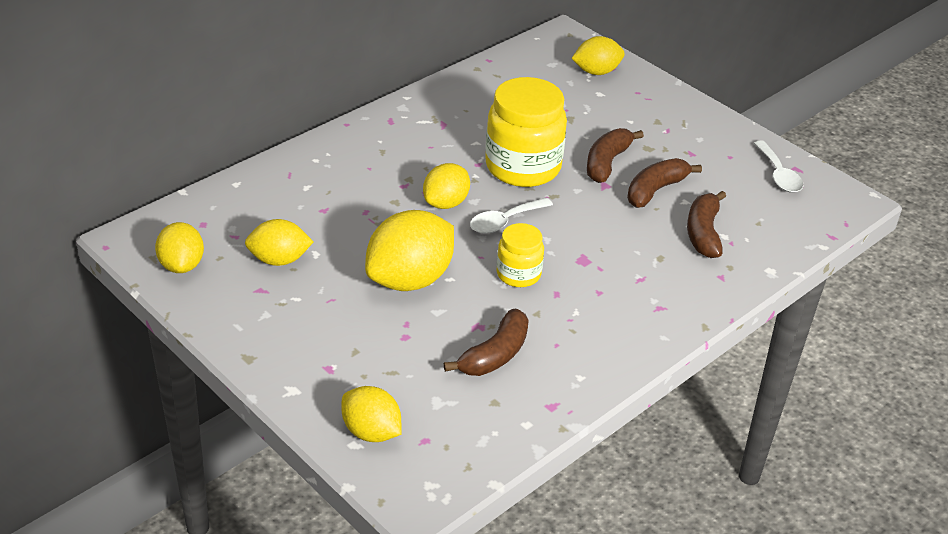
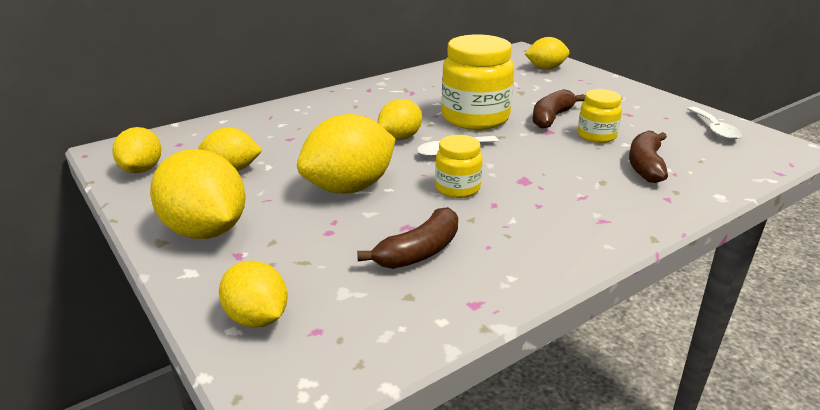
camera: 10 degrees right, 10 degrees down
(286, 342) = (205, 230): none -> yellow lemon
(655, 190) = (596, 136): brown banana -> yellow jar

